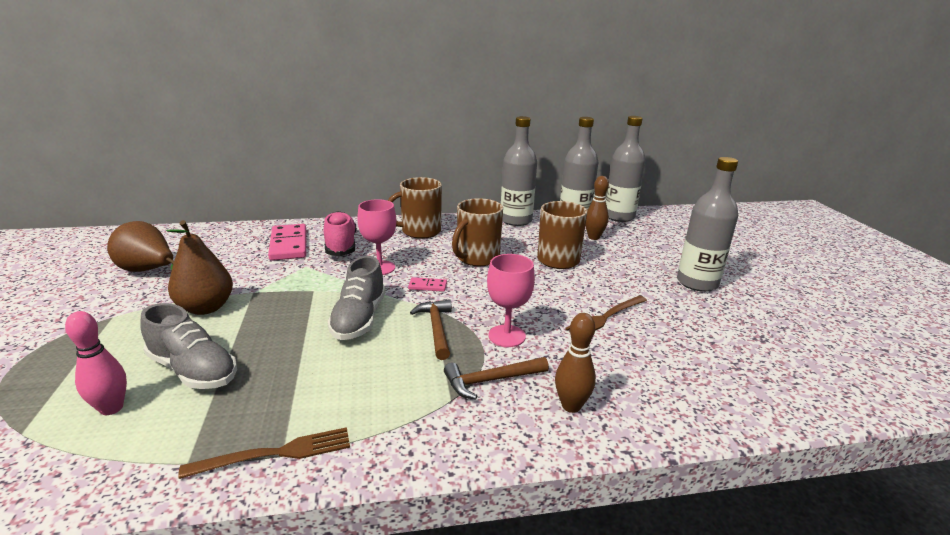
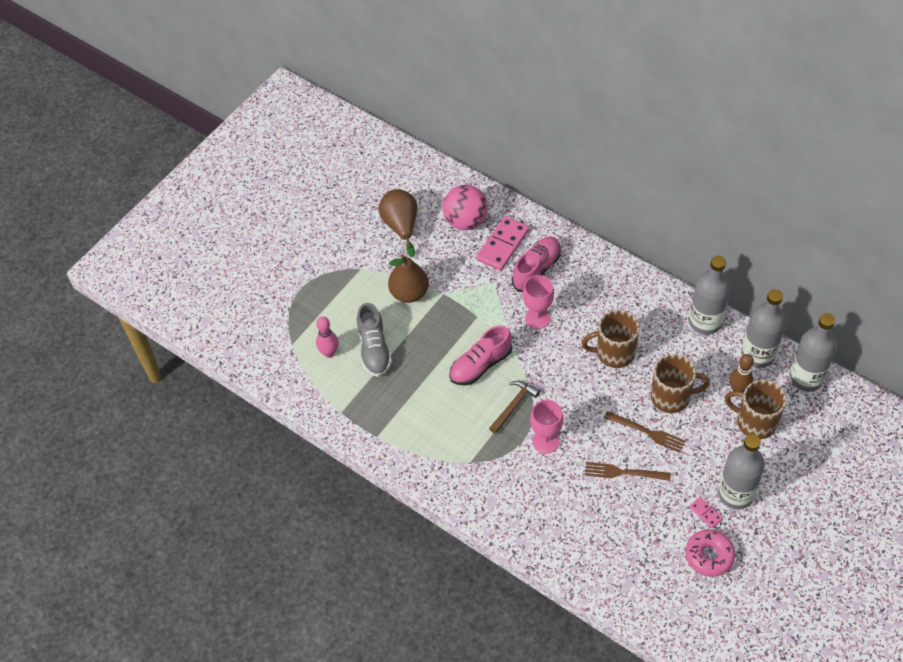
camera: 50 degrees right, 30 degrees up
(231, 245) = (466, 221): none -> pink ball
(276, 453) = (375, 434): brown fork -> brown fork (647, 432)
(359, 319) = (480, 365): grey shoe -> pink shoe
(420, 231) = (609, 287): brown mug -> brown mug (755, 422)
(427, 286) = (548, 361): pink domino -> pink domino (705, 513)
(491, 380) = (501, 465): brown hammer -> none
(571, 406) = (520, 511): brown bowling pin -> none
(760, 327) = (709, 556): none -> pink donut

